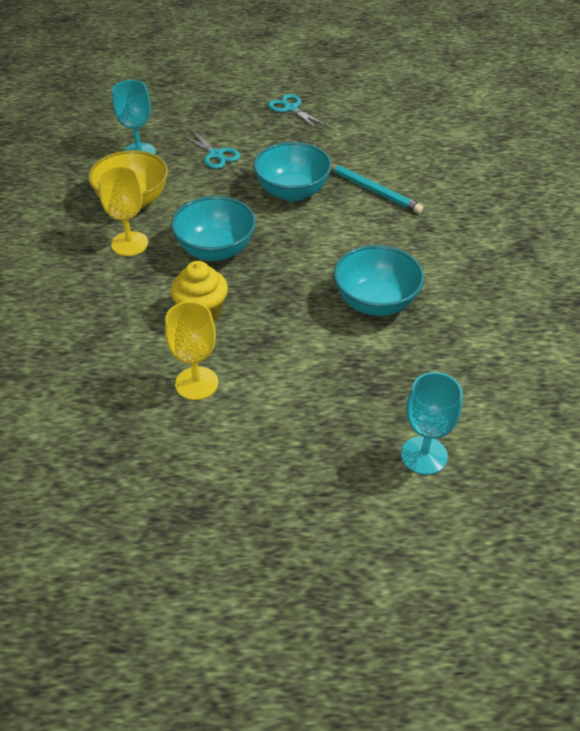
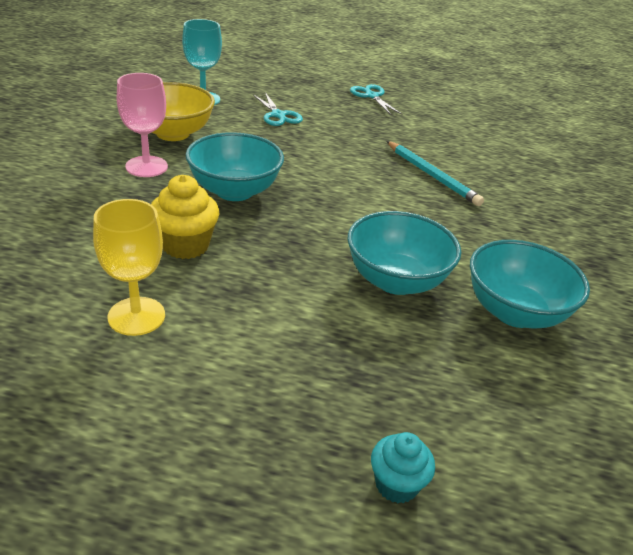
camera: 10 degrees right, 10 degrees down
(129, 244) = (146, 166): yellow goblet -> pink goblet
(292, 192) = (343, 159): turquoise bowl -> turquoise bowl (515, 312)
(424, 455) = (396, 484): turquoise goblet -> turquoise cupcake

